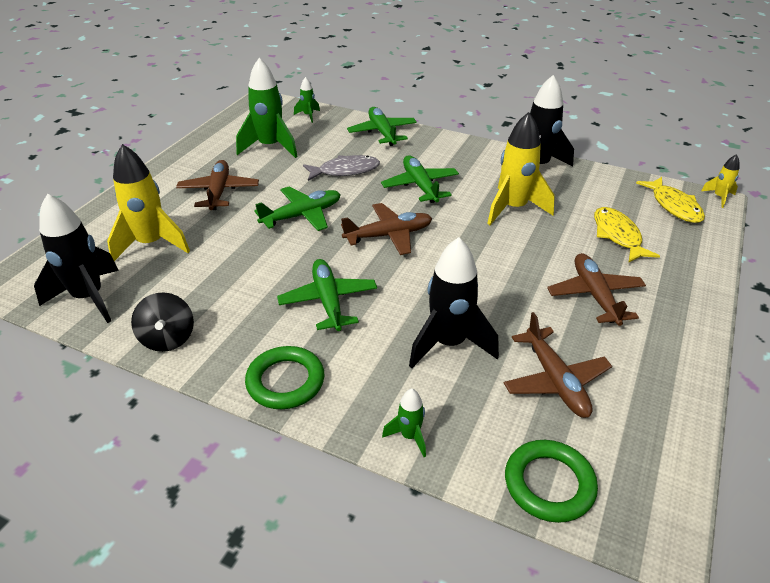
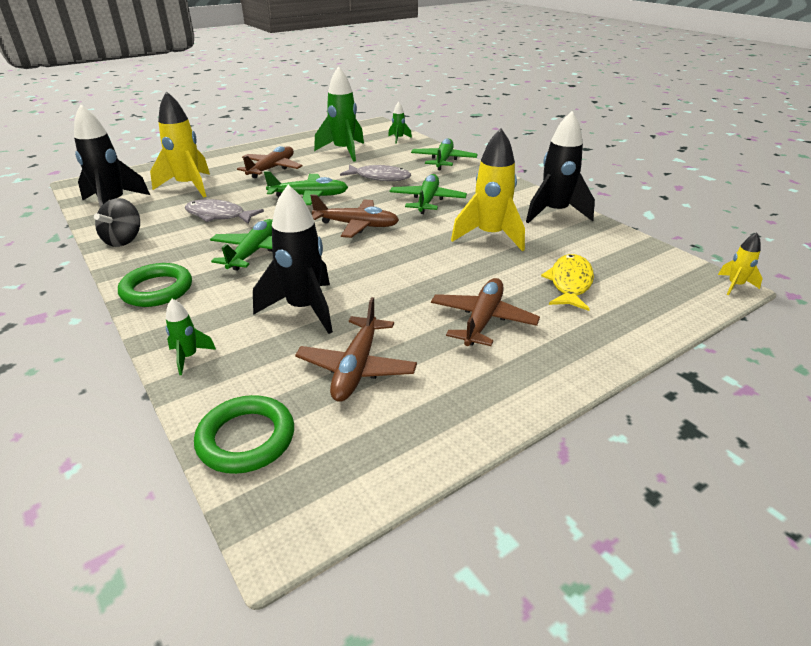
camera: 30 degrees right, 5 degrees down
(236, 271) = (219, 215): none -> grey fish
(674, 206) = (667, 278): yellow fish -> none

